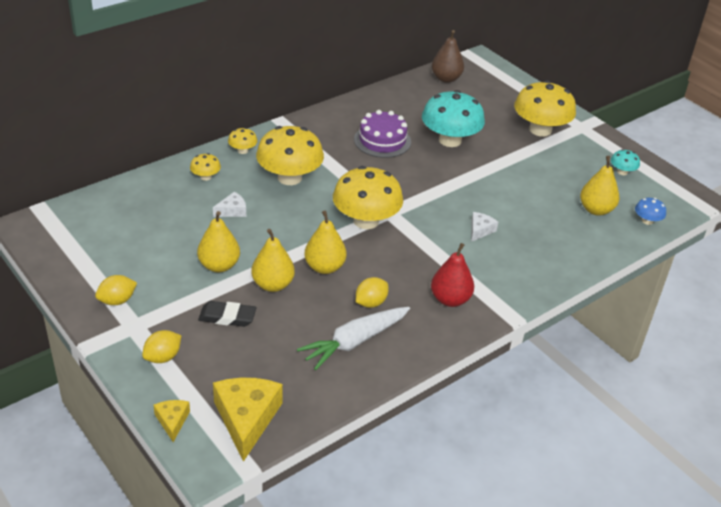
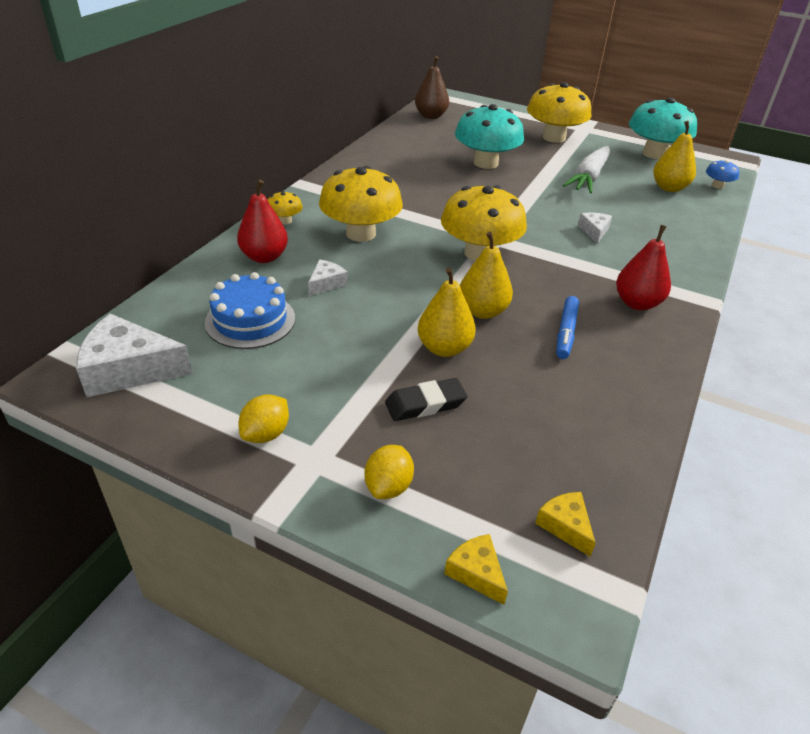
camera: 25 degrees left, 0 degrees up
(67, 232) = (129, 370): none -> white cheese
(161, 222) = (250, 320): none -> blue cake
(206, 177) = (264, 257): yellow mushroom -> red pear
(219, 265) = (363, 347): yellow pear -> none
(246, 419) = (565, 526): yellow cheese -> yellow cheese, size x0.51
(354, 342) = (592, 380): white carrot -> white carrot (588, 177)
(371, 303) = (566, 332): yellow lemon -> blue marker
(382, 140) = (423, 178): purple cake -> none
(622, 172) = (654, 154): turquoise mushroom -> turquoise mushroom, size x2.21

